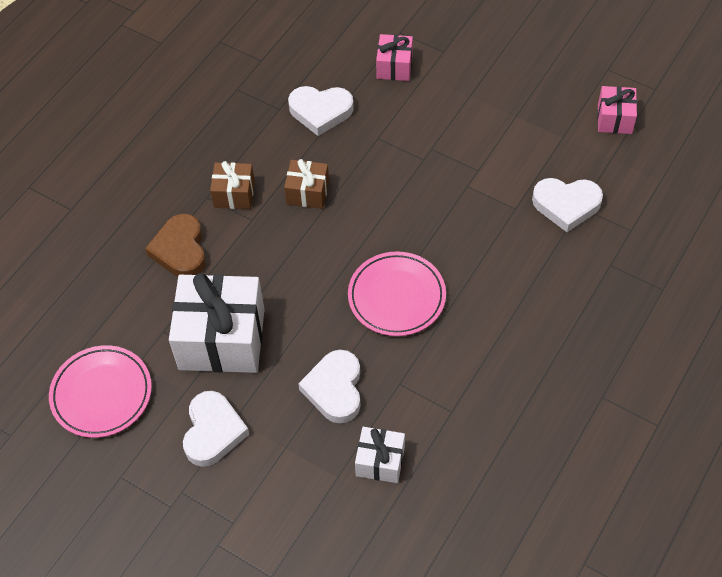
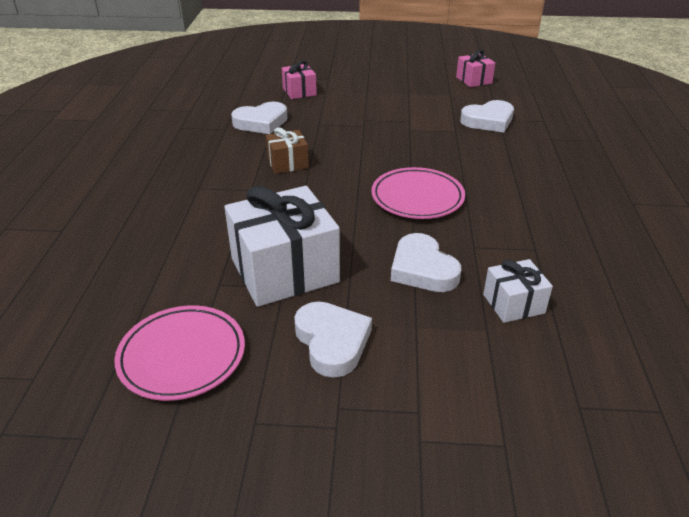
camera: 30 degrees left, 20 degrees down
(180, 250) = (197, 225): brown heart -> none
(234, 194) = (223, 180): brown gift -> none

